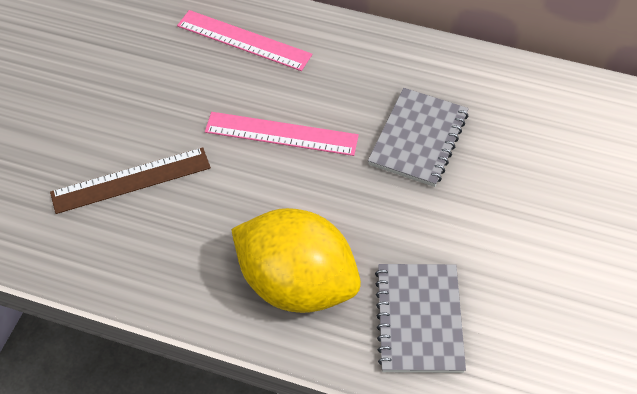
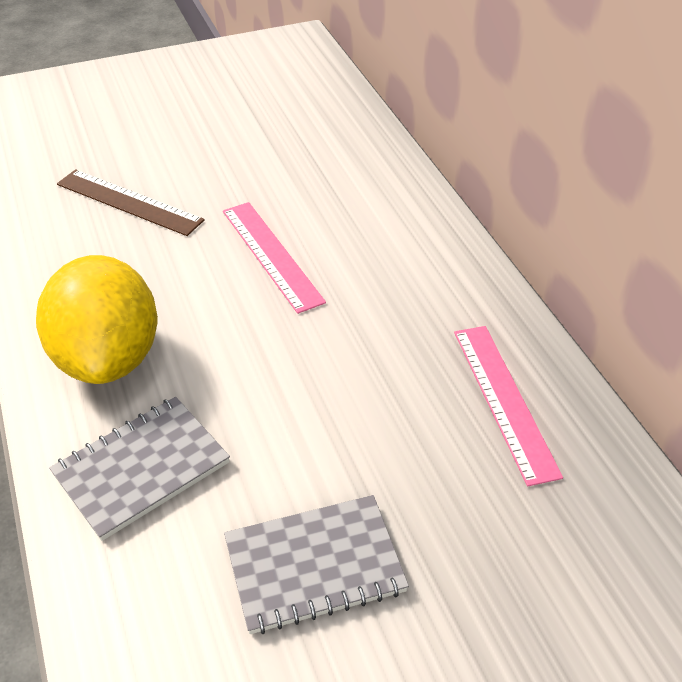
camera: 50 degrees right, 10 degrees down
(243, 40) = (351, 176): pink ruler -> pink ruler (504, 400)
(418, 139) = (369, 347): grey notebook -> grey notebook (314, 566)

